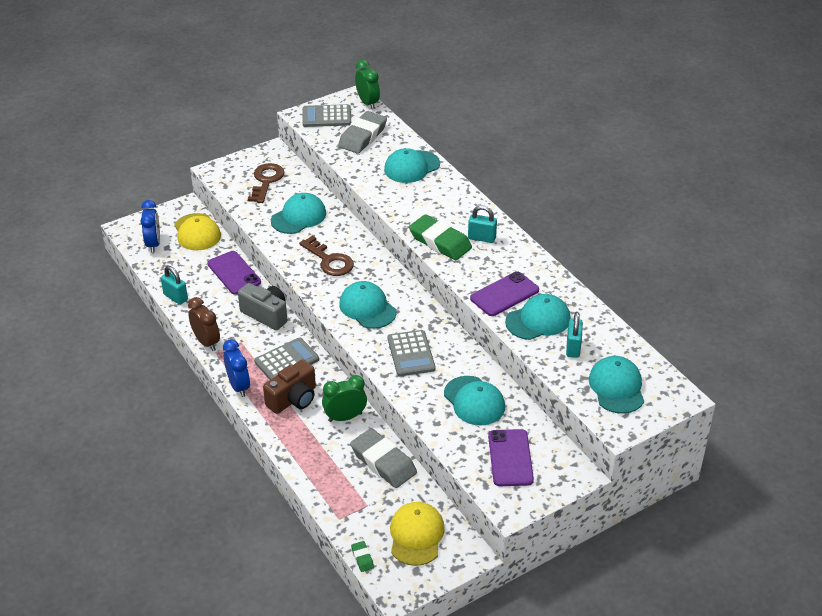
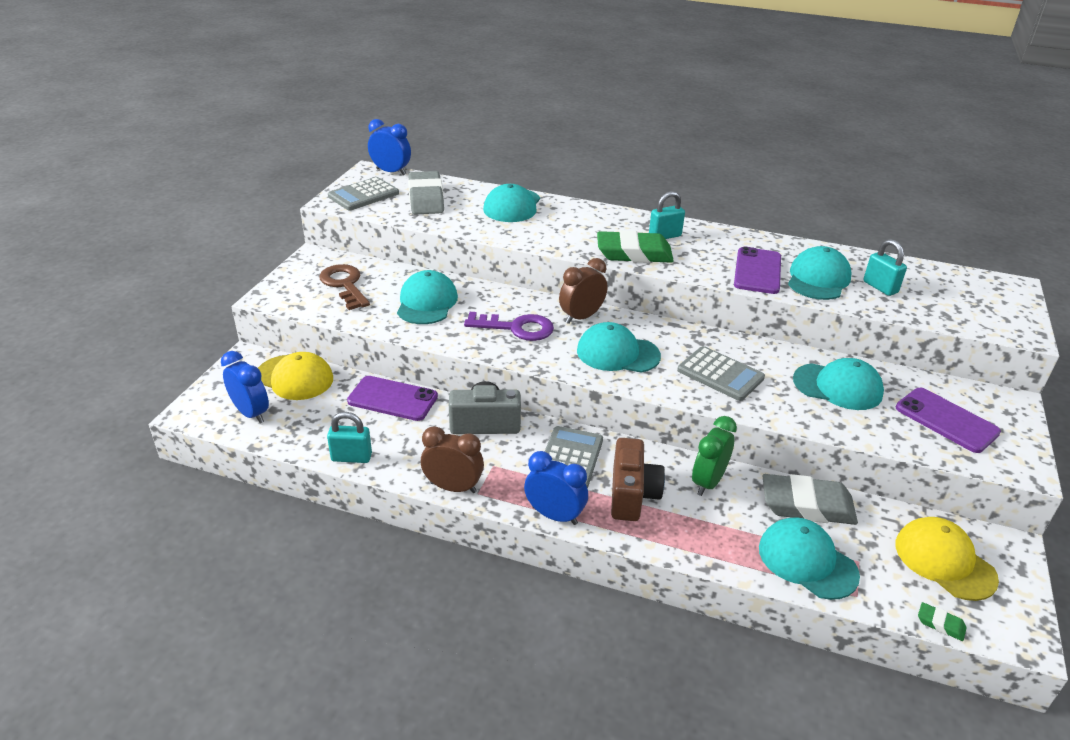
camera: 40 degrees left, 5 degrees down
(329, 261) = (516, 328): brown key -> purple key
(367, 103) = (391, 172): green clock -> blue clock
(379, 272) = (581, 317): none -> brown clock
(616, 387) = (963, 301): turquoise cap -> turquoise cap (807, 561)

